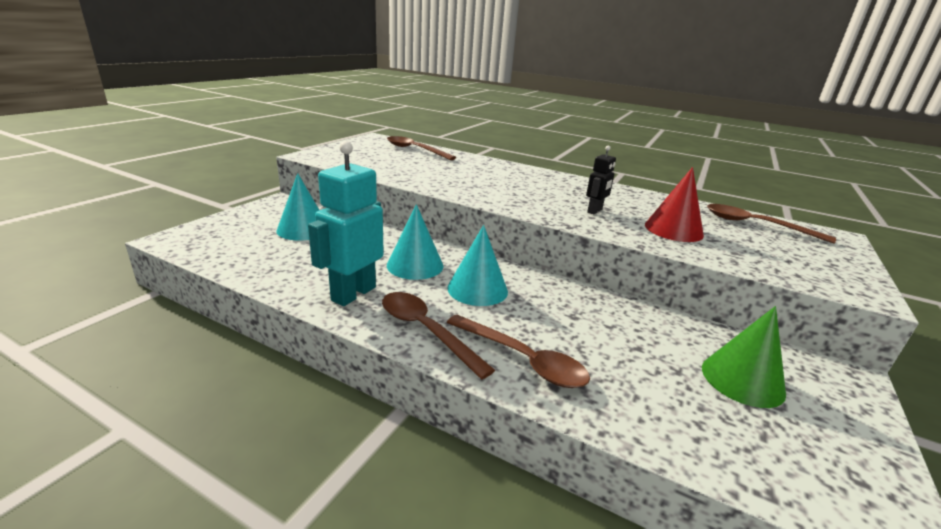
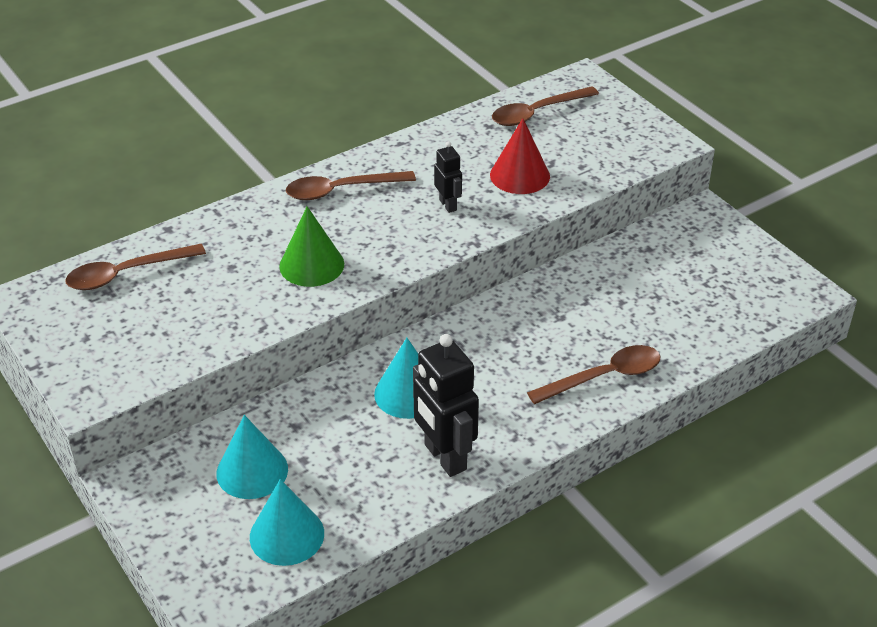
camera: 60 degrees left, 15 degrees up
(353, 293) = (444, 457): turquoise robot -> black robot
(426, 331) = (536, 422): brown spoon -> brown spoon (341, 190)
(477, 289) = (483, 362): turquoise cone -> turquoise cone (287, 535)
(742, 379) = (682, 268): green cone -> green cone (311, 265)

